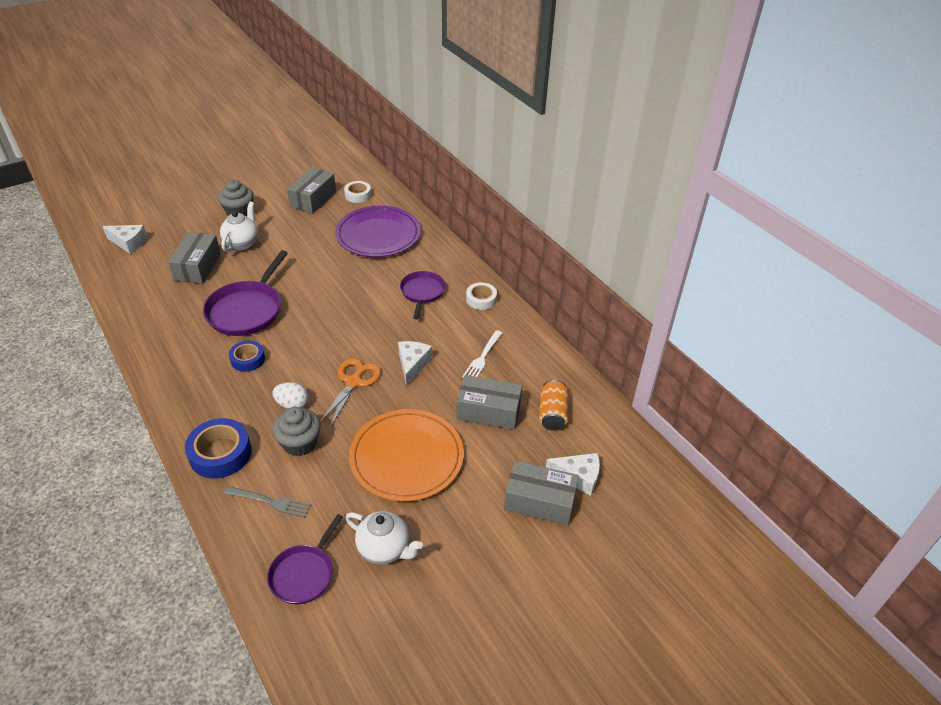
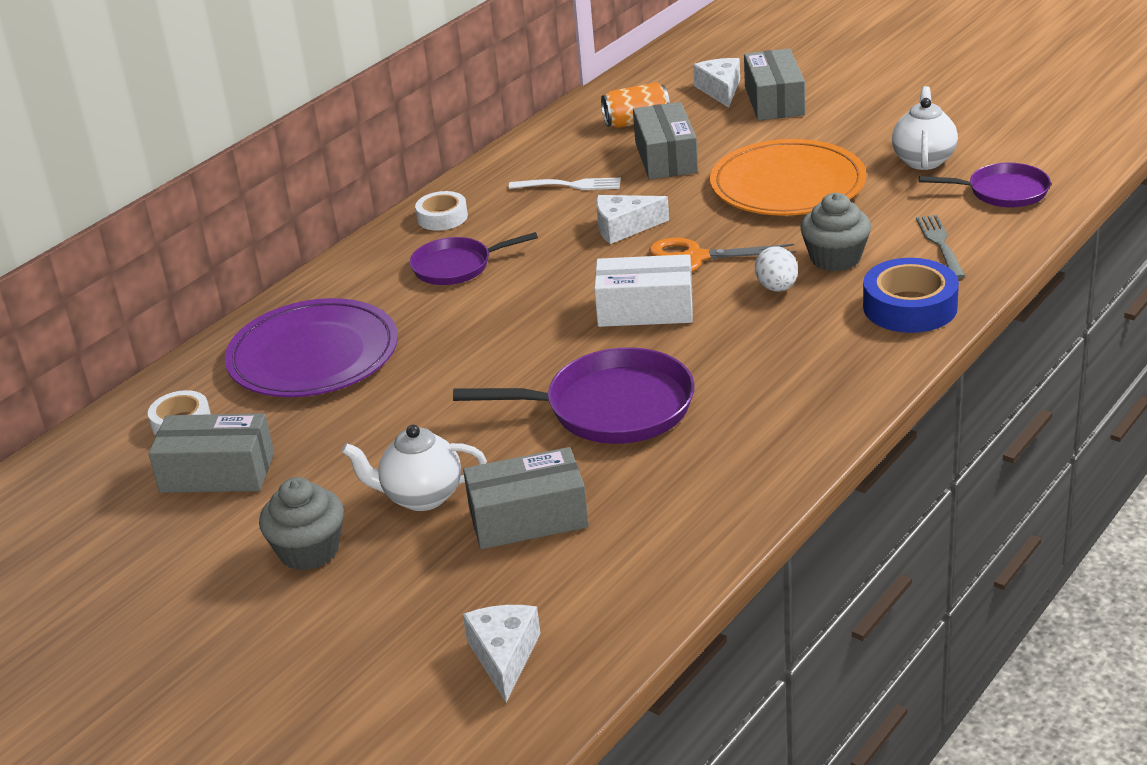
camera: 105 degrees left, 10 degrees down
(247, 359) = (723, 359): blue tape -> none
(319, 346) = (645, 309): none -> white box

